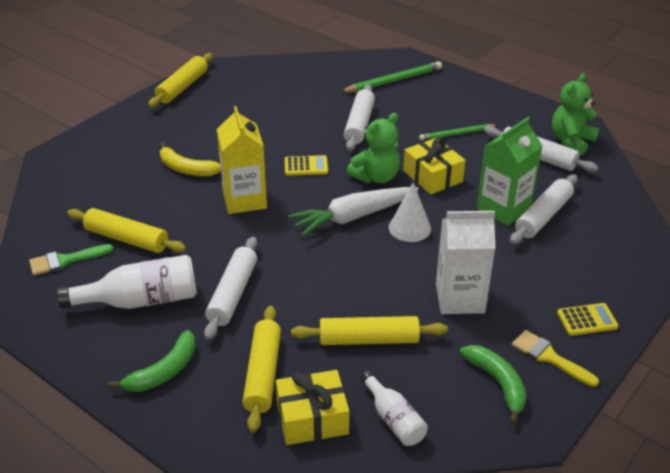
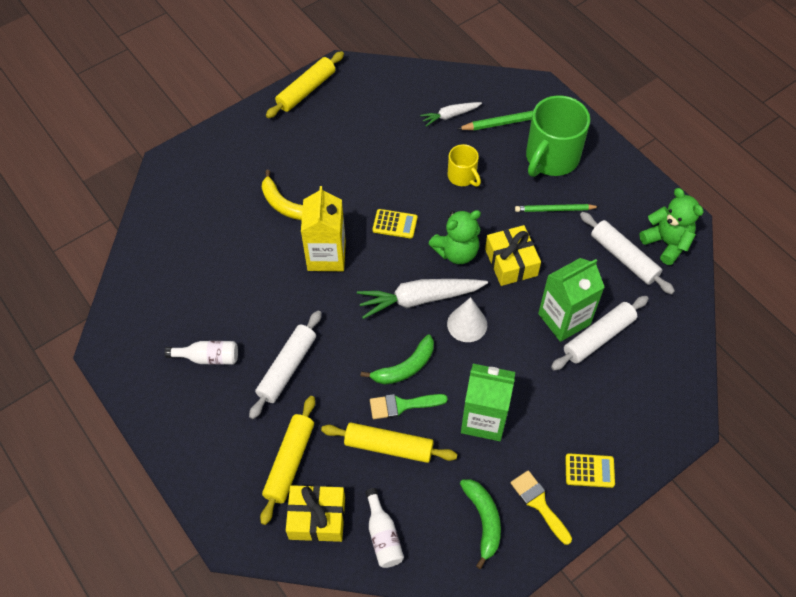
camera: 15 degrees right, 20 degrees up
(65, 261) = (155, 297): green brush -> green brush (402, 405)
(126, 239) = (212, 282): yellow rolling pin -> none
(141, 300) = (208, 357): white bottle -> white bottle, size x0.61
(164, 371) = (210, 439): green banana -> green banana (405, 367)
(330, 86) = (450, 116): none -> white carrot
(359, 124) = (462, 176): white rolling pin -> yellow mug
(437, 101) = (551, 158): none -> green mug
(460, 298) = (484, 419): white carton -> green carton
(571, 141) = (666, 243): green teddy bear -> green teddy bear turned 90 degrees clockwise

